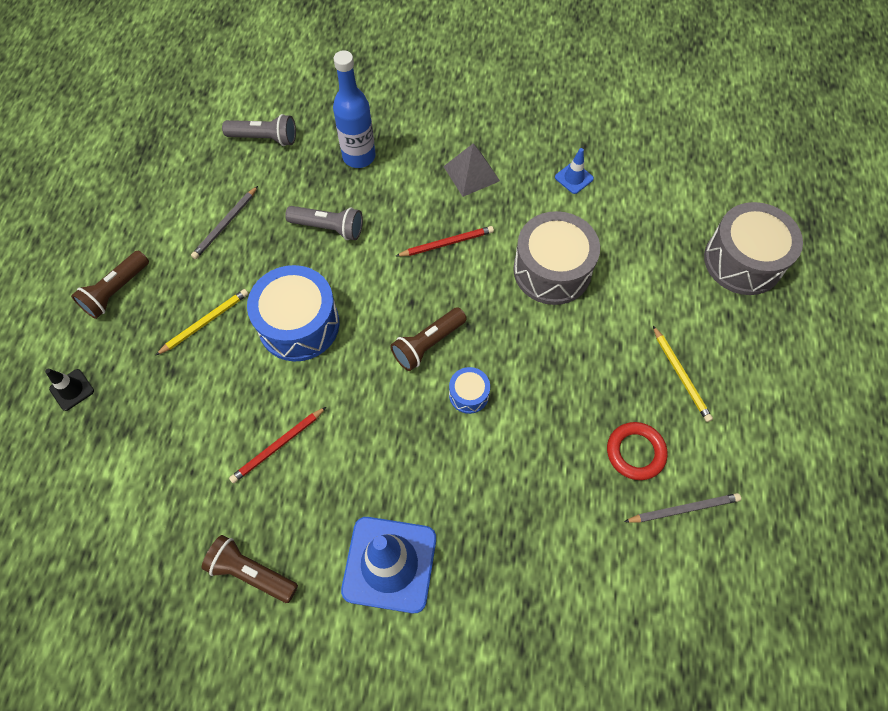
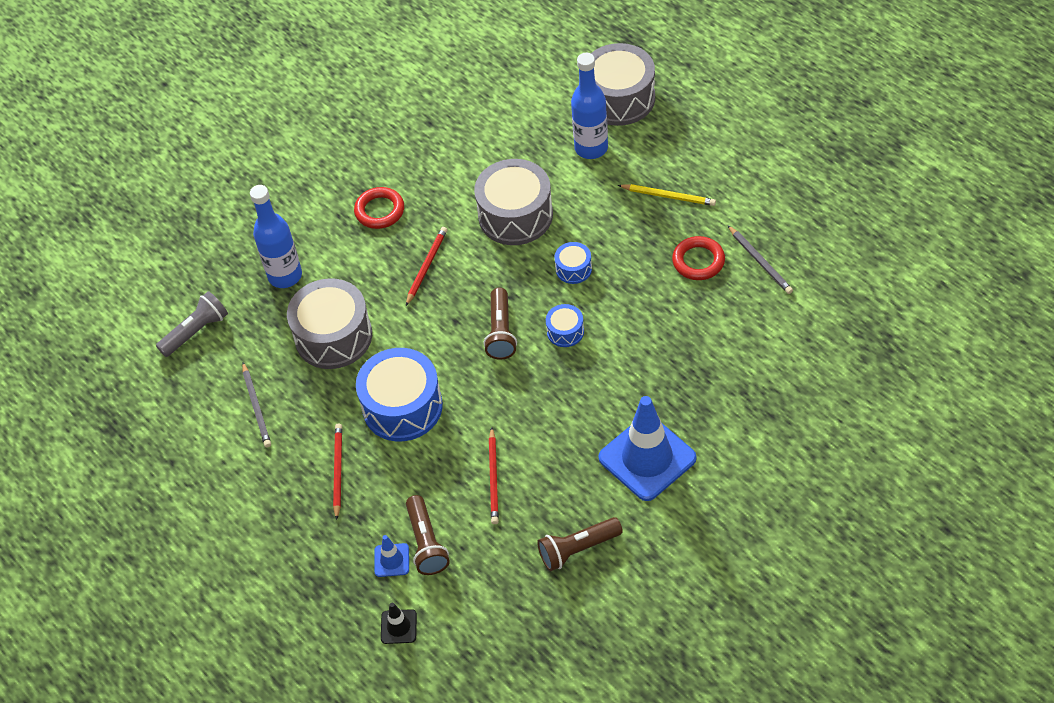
camera: 45 degrees left, 10 degrees down
(72, 390) = (310, 598): black traffic cone -> black traffic cone (398, 627)
(116, 291) = (244, 521): brown flashlight -> brown flashlight (426, 543)
(205, 322) = (338, 471): yellow pencil -> red pencil
(329, 228) = (333, 336): grey flashlight -> grey drum
(471, 173) = (379, 211): grey pyramid -> red ring
(537, 354) = (573, 269): none -> blue drum
(574, 178) = (451, 149): blue traffic cone -> blue traffic cone (391, 560)
(672, 277) = (591, 148): none -> blue bottle
(683, 509) = (760, 261): grey pencil -> grey pencil turned 120 degrees clockwise

